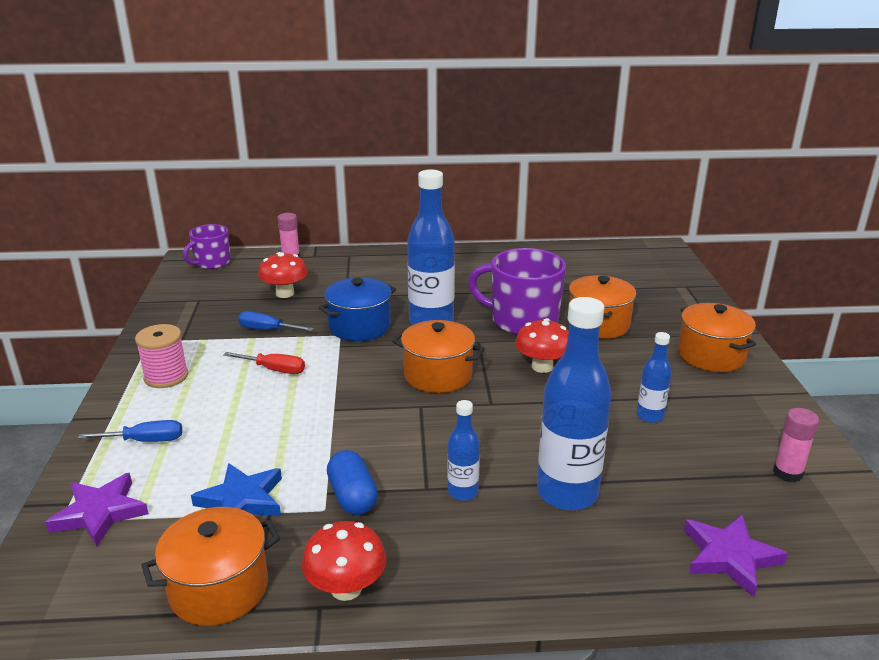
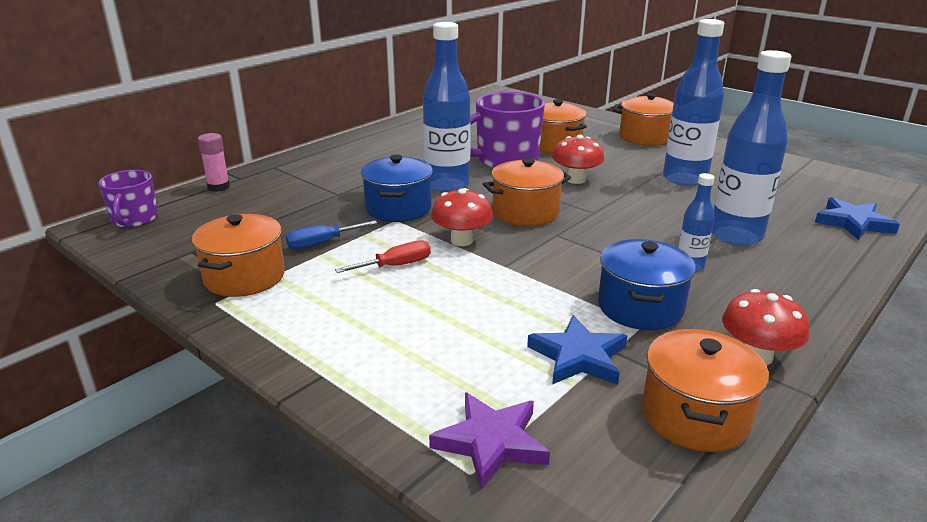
camera: 45 degrees left, 0 degrees up
(145, 441) = (402, 371): blue screwdriver -> none
(166, 377) = (303, 319): pink spool -> none
(190, 332) = (244, 277): none -> orange pot
(285, 293) = (275, 213): red mushroom -> red mushroom (462, 240)
(352, 497) = (640, 307): blue capsule -> blue pot
(650, 416) = (684, 179): blue bottle -> blue bottle, size x2.00
(729, 557) = (853, 223): purple star -> blue star
(787, 473) = (791, 175): pink glue stick -> none

